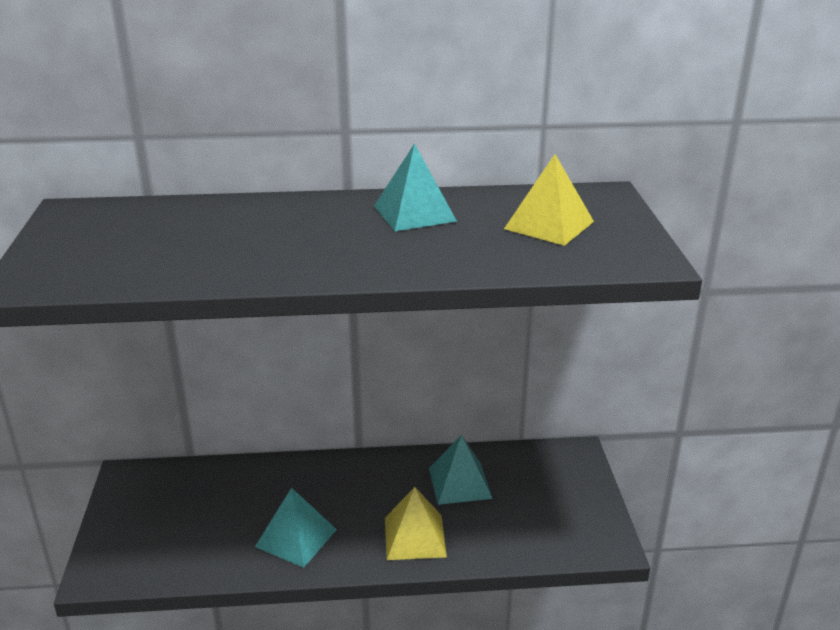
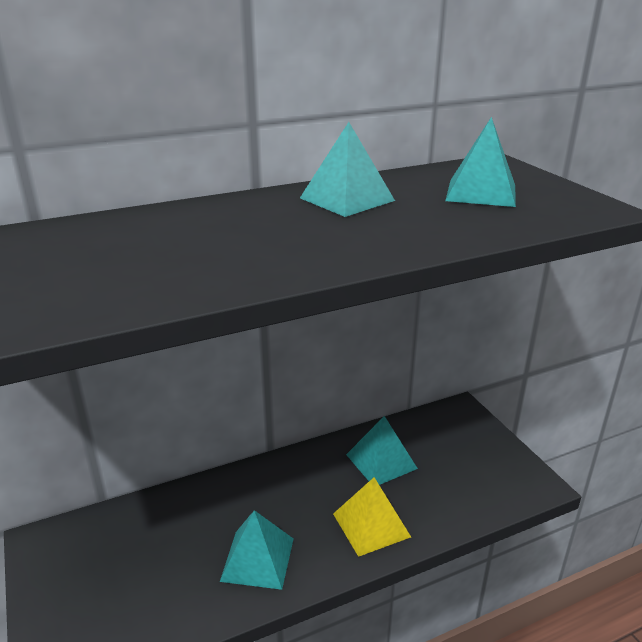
camera: 20 degrees left, 0 degrees up
(549, 225) = (481, 192): yellow pyramid -> turquoise pyramid

